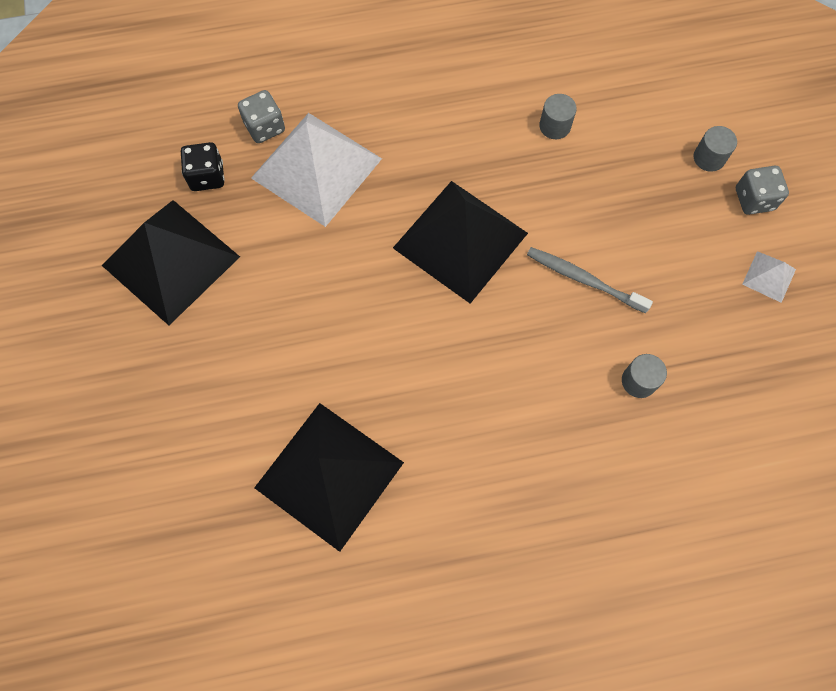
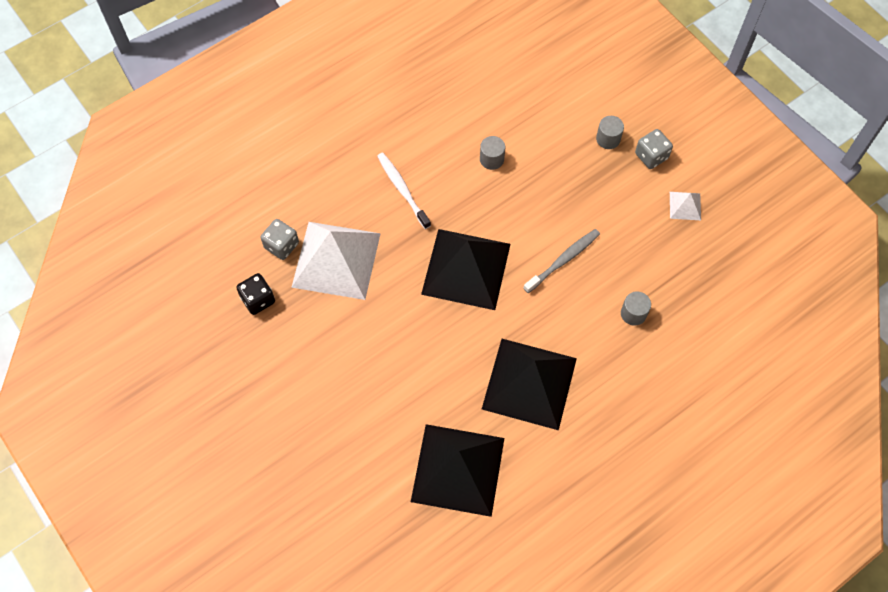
camera: 25 degrees left, 5 degrees down
(170, 261) = (264, 372): black pyramid -> black pyramid (529, 383)
(432, 119) = (402, 189): none -> white toothbrush
(583, 279) = (563, 260): grey toothbrush -> grey toothbrush turned 135 degrees clockwise

